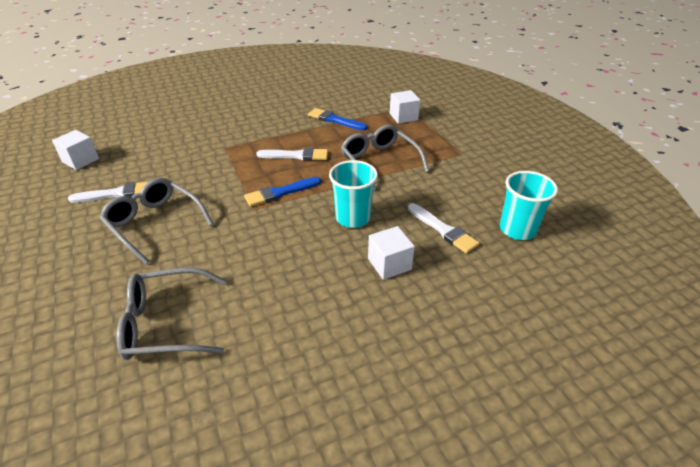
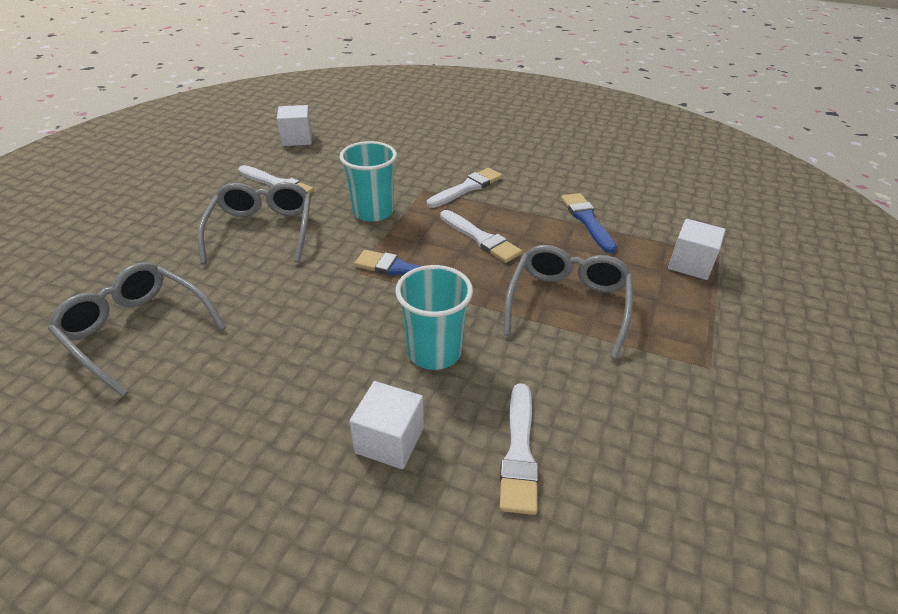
camera: 45 degrees right, 0 degrees up
(249, 134) = (467, 188): none -> white brush
(517, 229) = (633, 544): turquoise cup -> turquoise cup (373, 212)

